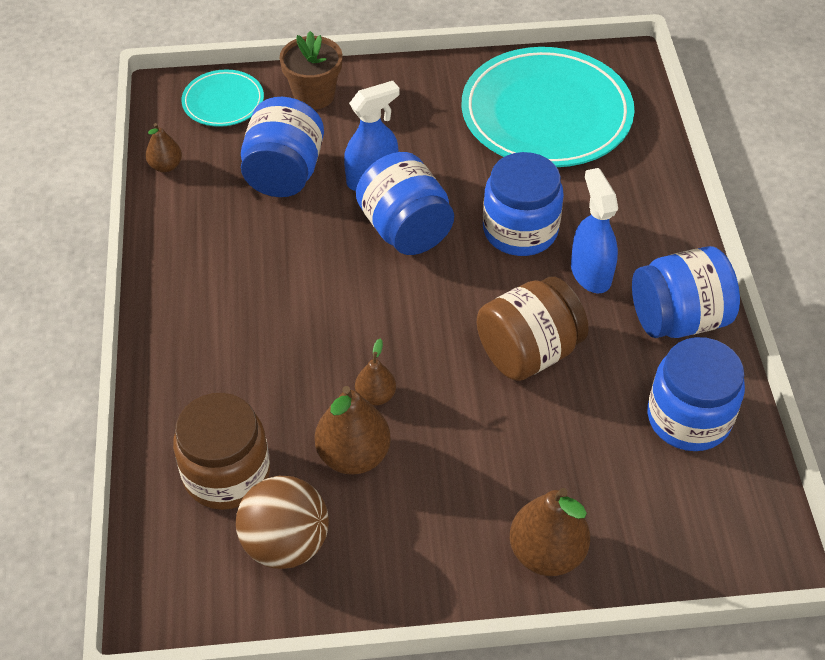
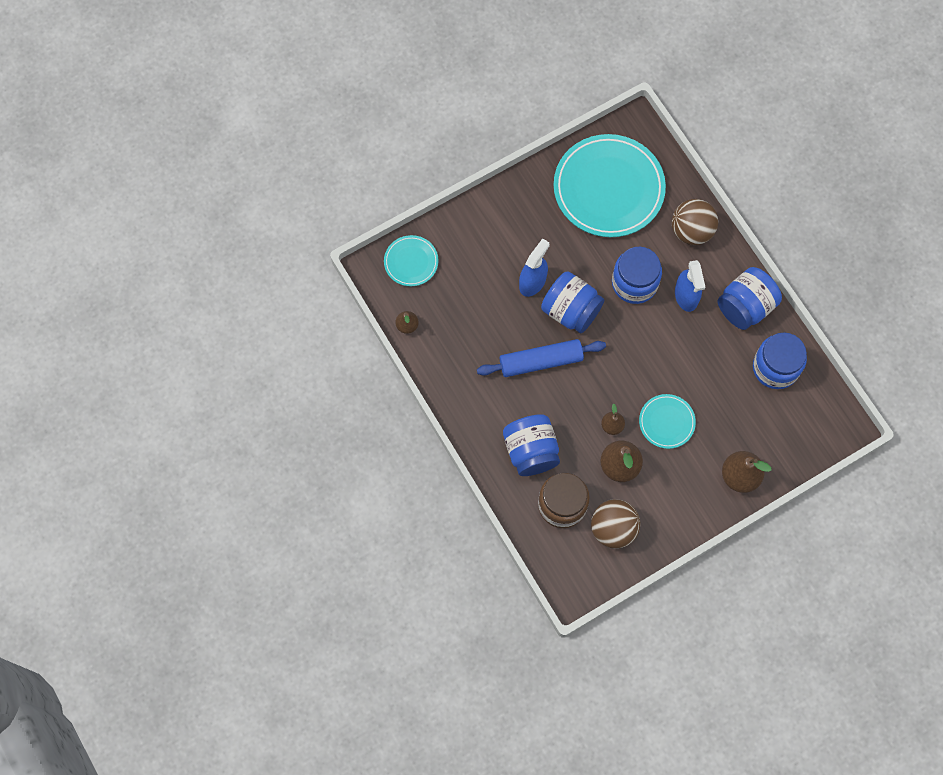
camera: 25 degrees left, 20 degrees up
(284, 173) = (480, 300): blue jar -> blue jar (531, 451)
(314, 95) = (463, 233): brown flower pot -> none
(321, 273) = (541, 361): none -> blue rolling pin
(466, 425) = (666, 422): none -> turquoise plate
(528, 352) = (677, 363): brown jar -> none
(590, 273) = (686, 296): blue spray bottle -> blue spray bottle turned 150 degrees counterclockwise
(642, 199) = (691, 231): none -> brown ball

